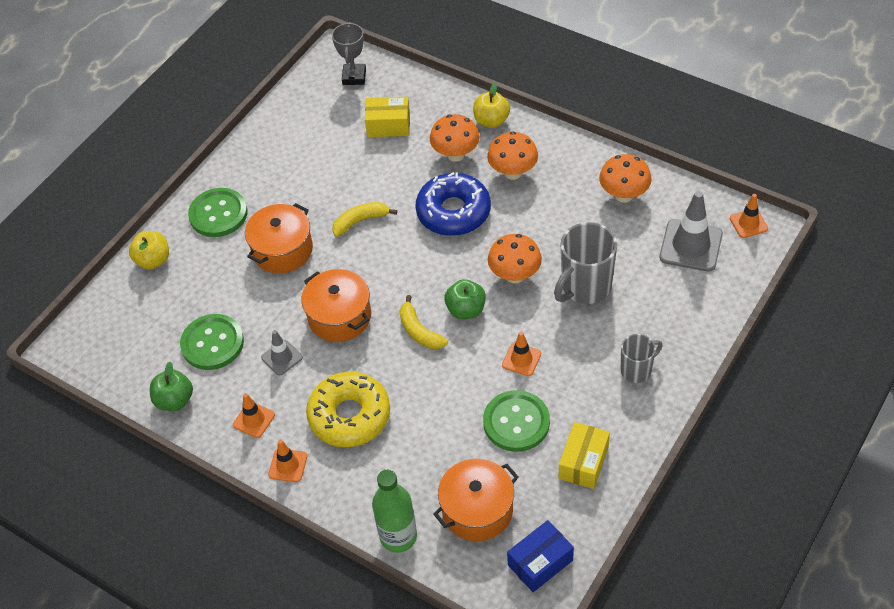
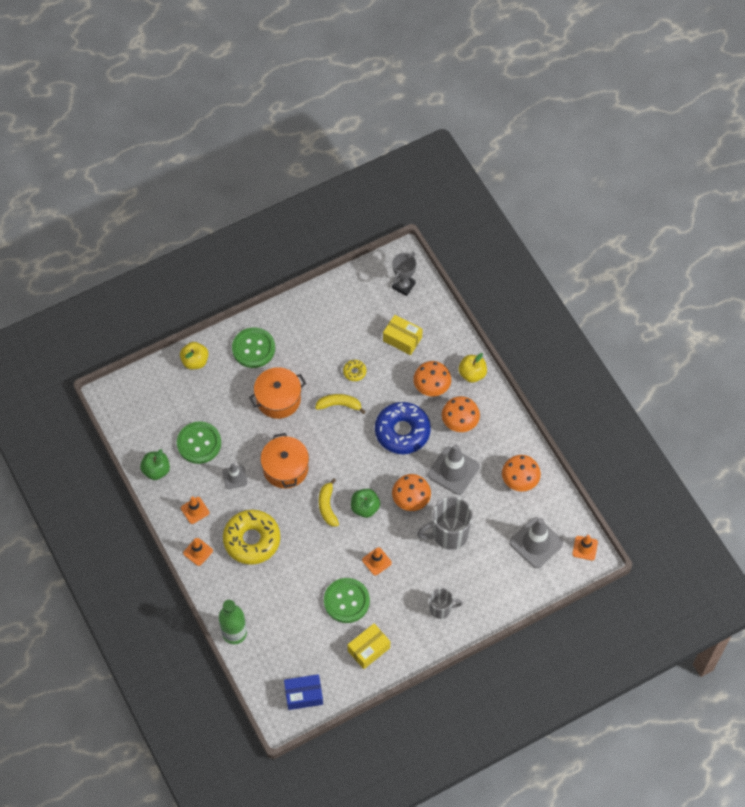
camera: 25 degrees right, 10 degrees up
(355, 181) = (354, 372): none -> yellow donut
(477, 510) = (288, 643): orange pot -> none
(541, 221) = (453, 471): none -> grey traffic cone

